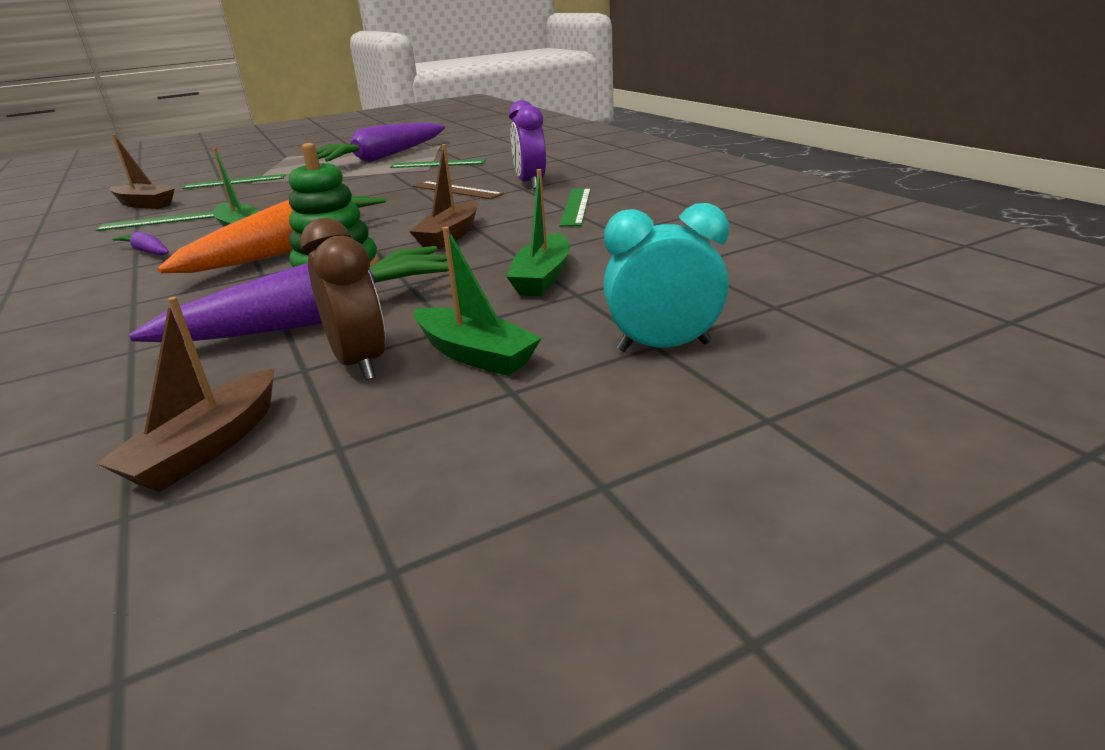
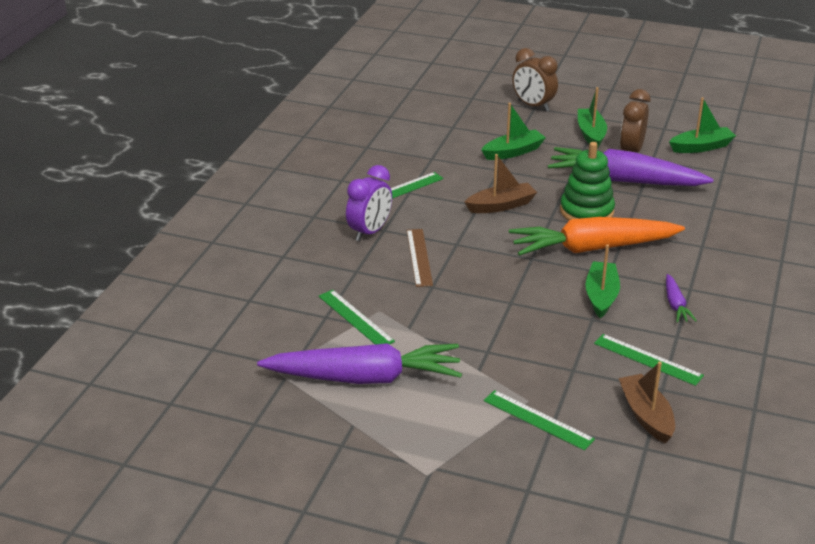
camera: 135 degrees left, 5 degrees up
(207, 447) = (701, 147): brown boat -> green boat
(663, 347) = (533, 106): turquoise clock -> brown clock

